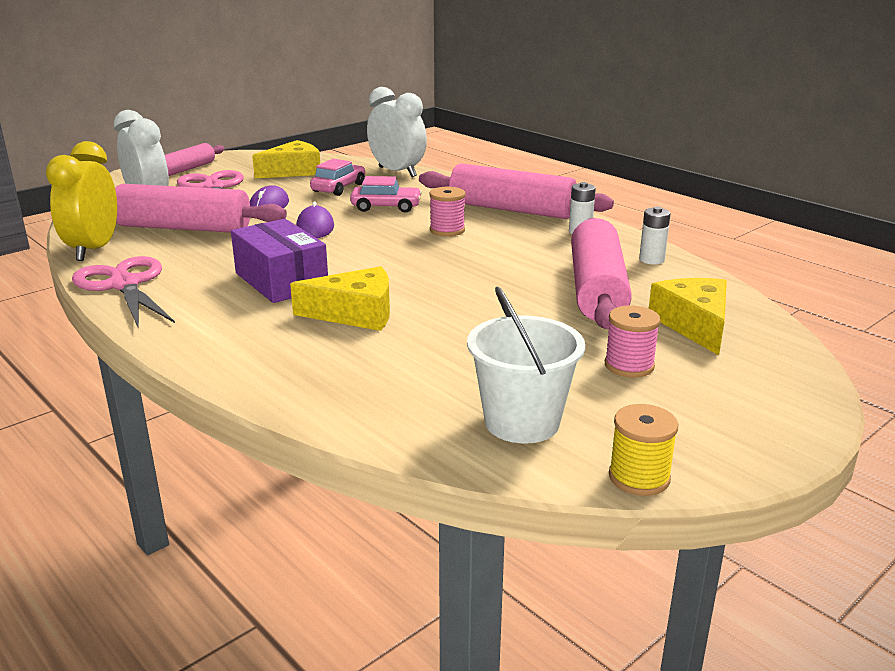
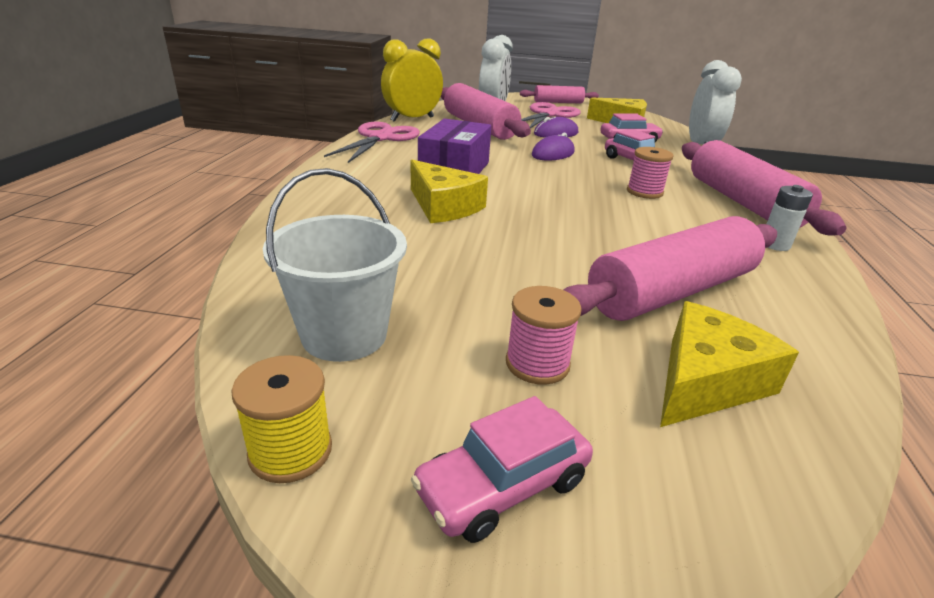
camera: 50 degrees right, 5 degrees up
(651, 260) = (805, 302): white battery -> none
(725, 418) = (503, 486): none -> pink car

